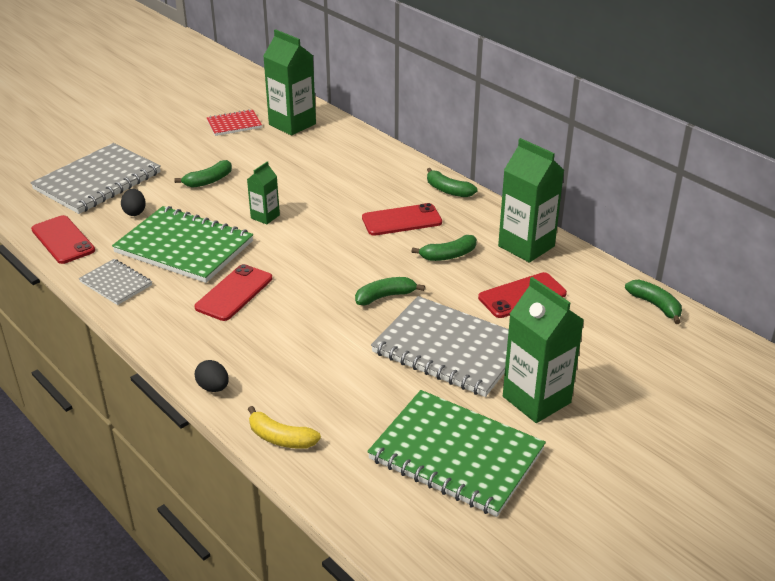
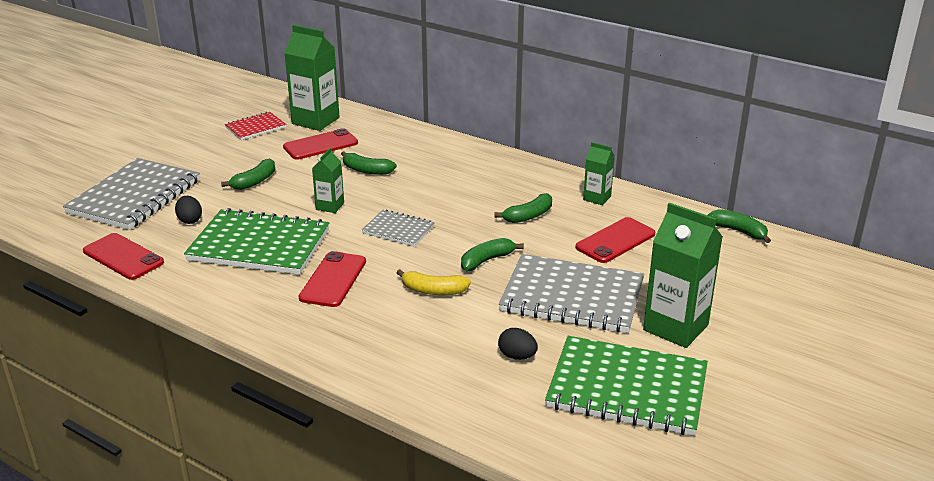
camera: 15 degrees left, 5 degrees down
(116, 283) = (202, 289): grey notebook -> grey notebook (398, 230)
(213, 387) = (356, 370): black egg -> black egg (517, 356)
(280, 438) = (448, 404): yellow banana -> yellow banana (433, 291)
(402, 220) = (468, 191): red phone -> red phone (320, 145)
(448, 190) = (499, 160): green banana -> green banana (366, 170)
(526, 246) = (597, 198): green carton -> green carton, size x0.54

